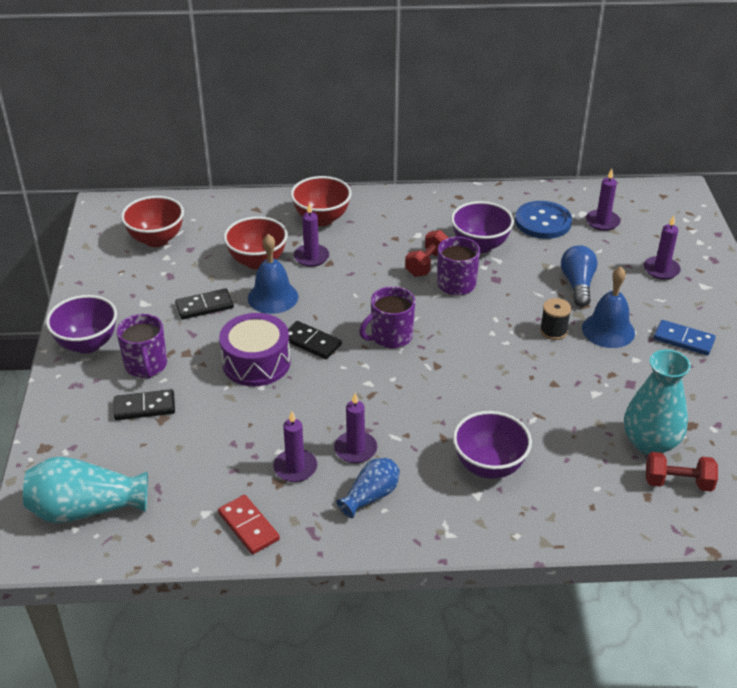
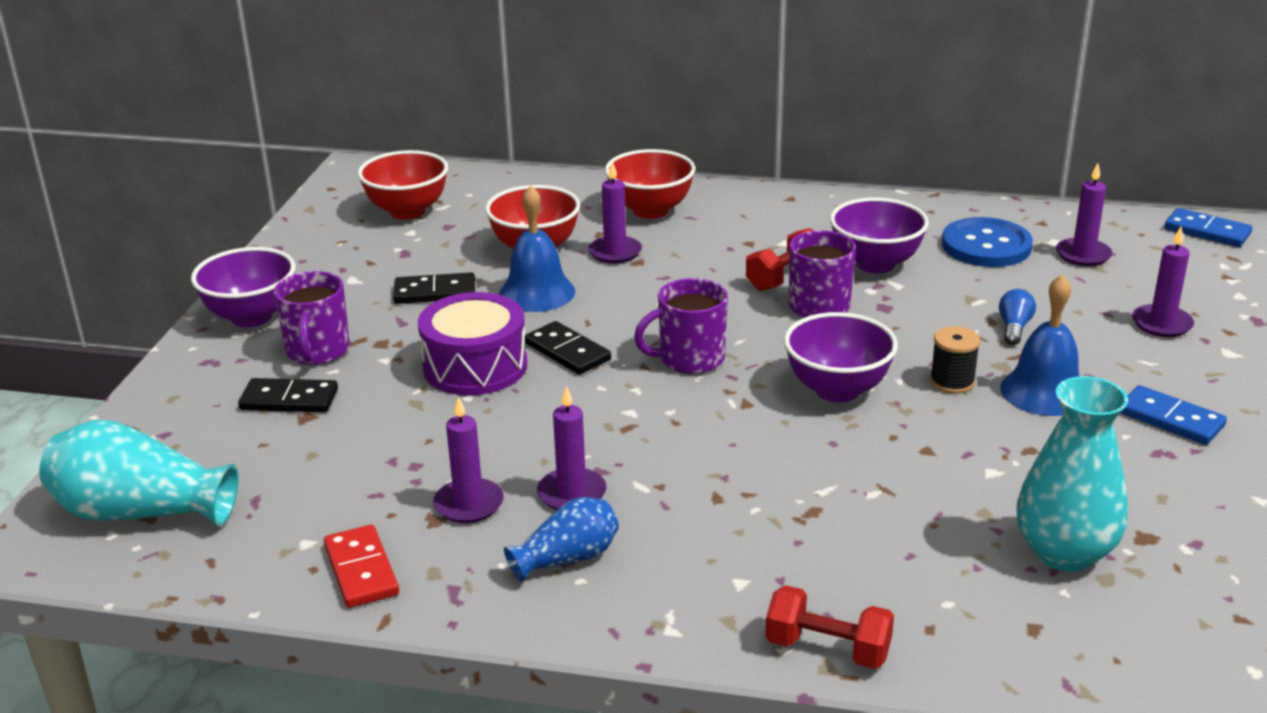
camera: 15 degrees right, 10 degrees down
(489, 466) = (775, 546): purple bowl -> purple bowl (837, 390)
(577, 284) = (1014, 328): blue light bulb -> blue light bulb, size x0.62
(669, 194) = (1207, 231): none -> blue domino
(678, 482) = (1096, 616): red dumbbell -> red dumbbell (827, 649)

